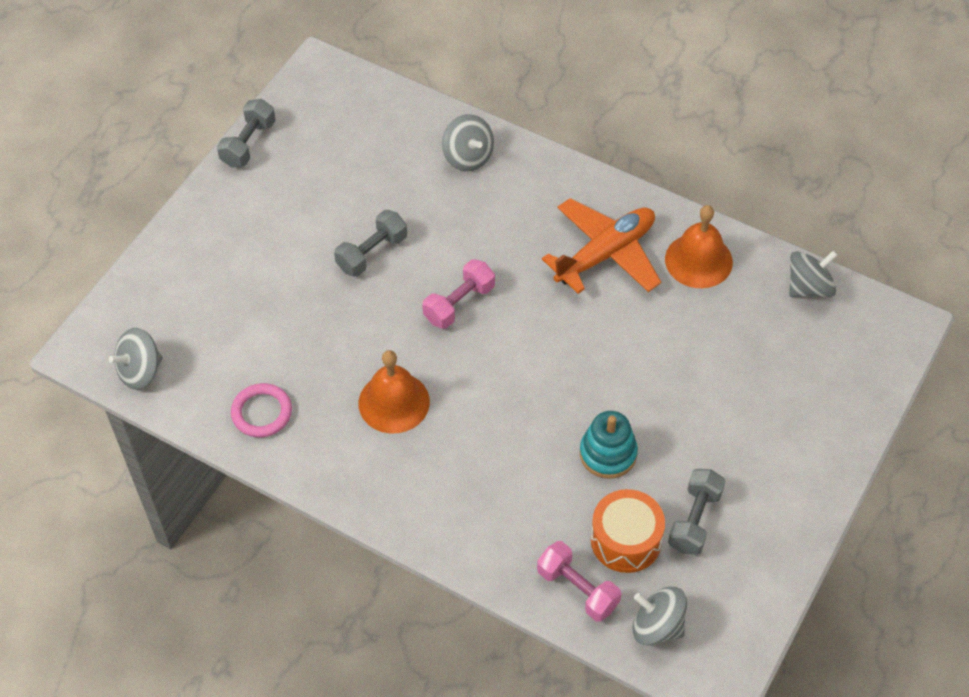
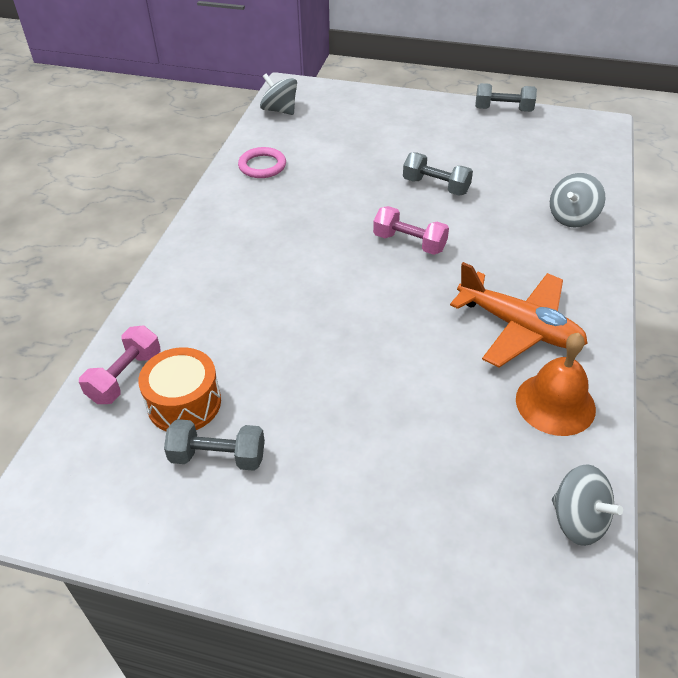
camera: 75 degrees right, 10 degrees down
(394, 402) = (293, 226): orange bell -> none
(608, 454) = (281, 371): turquoise stacking toy -> none
(657, 626) = (87, 446): grey spinning top -> none

